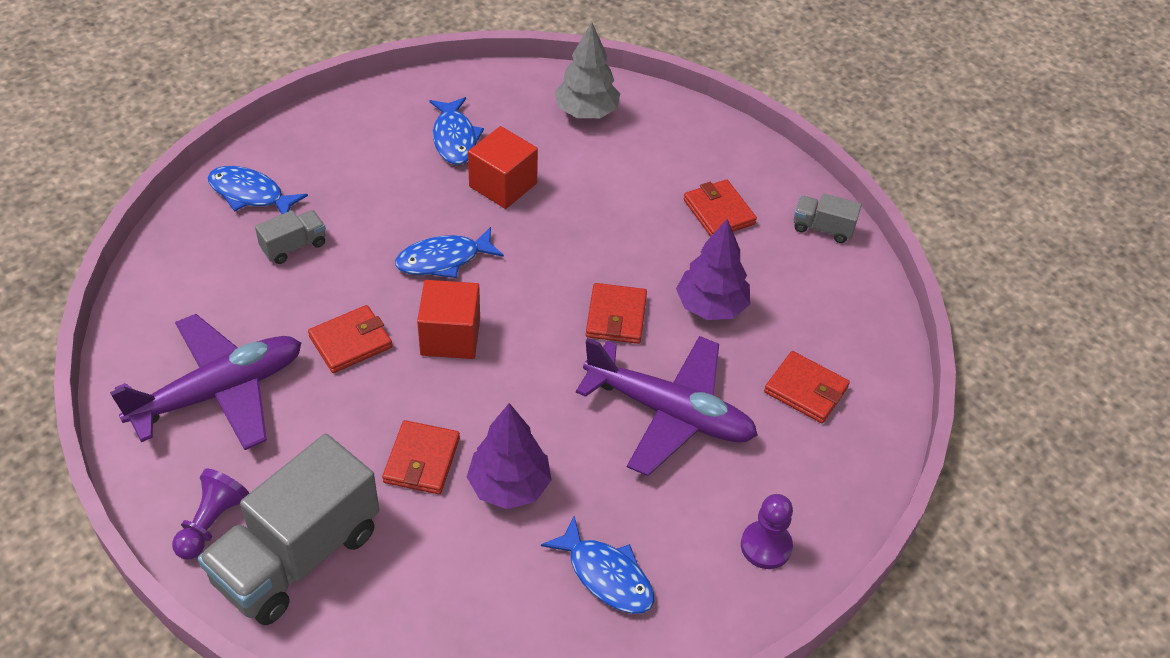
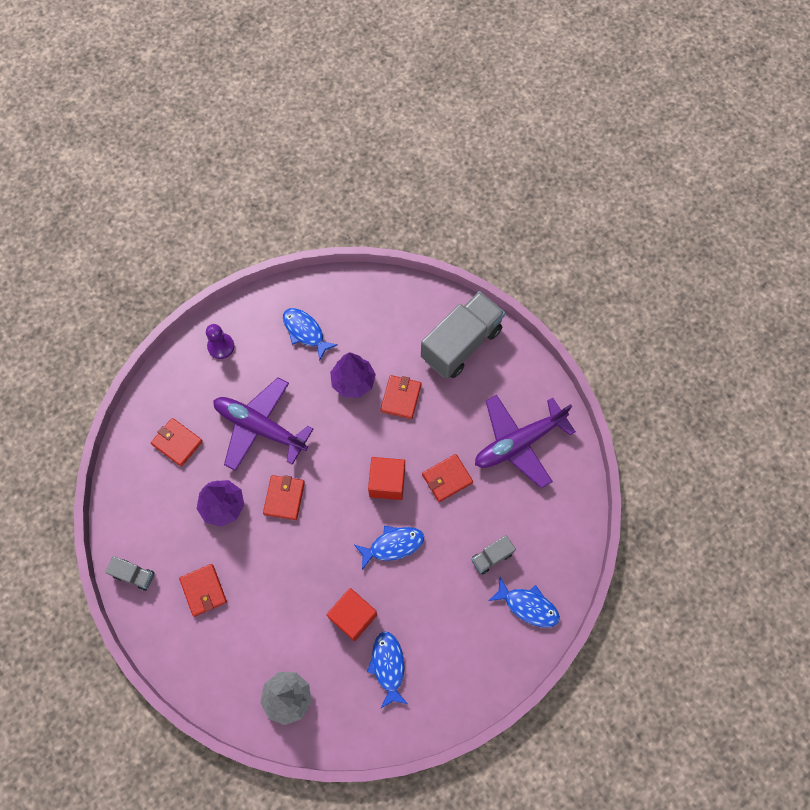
camera: 175 degrees left, 20 degrees up
(211, 523) = (507, 362): purple pawn -> none

